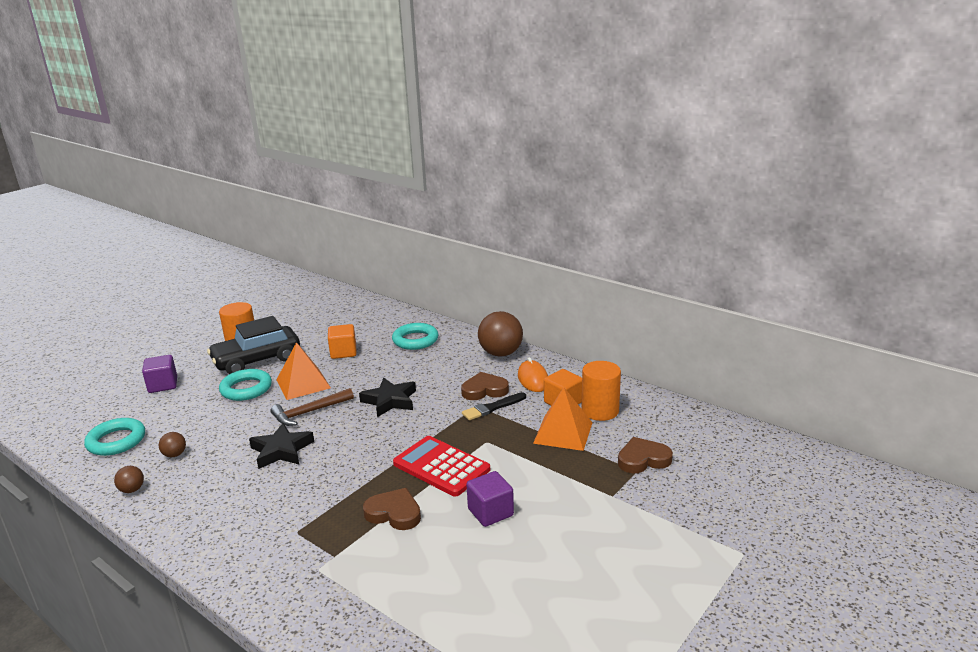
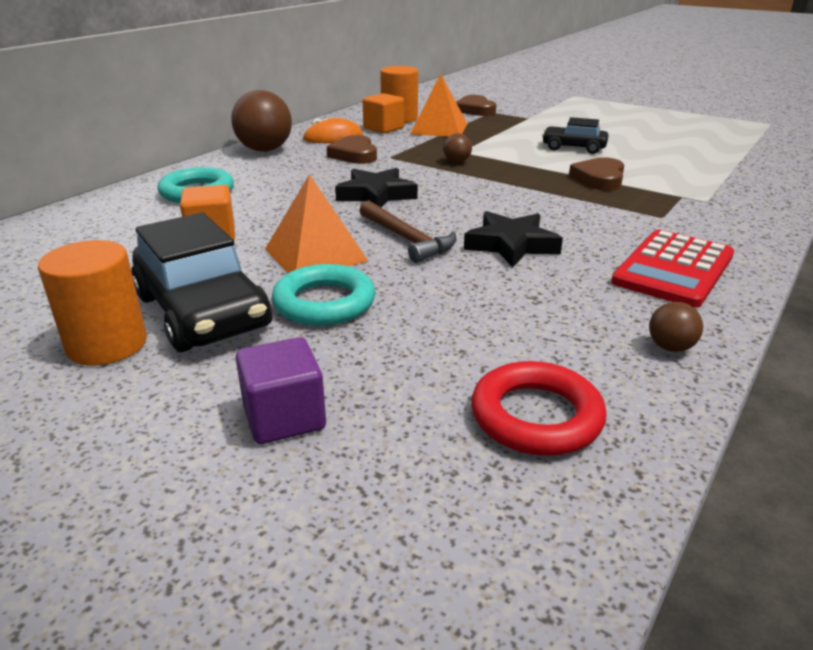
camera: 95 degrees left, 5 degrees up
(116, 441) = (536, 416): turquoise ring -> red ring
(175, 455) = (555, 330): brown ball -> brown ball (457, 162)
(441, 466) = (512, 165): red calculator -> red calculator (673, 269)
(490, 512) = (573, 148): purple cube -> black car
(492, 408) = (394, 151): black brush -> none

